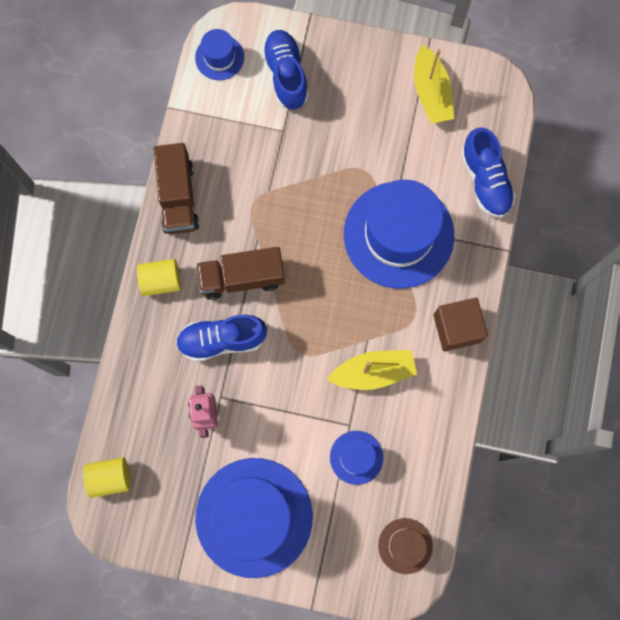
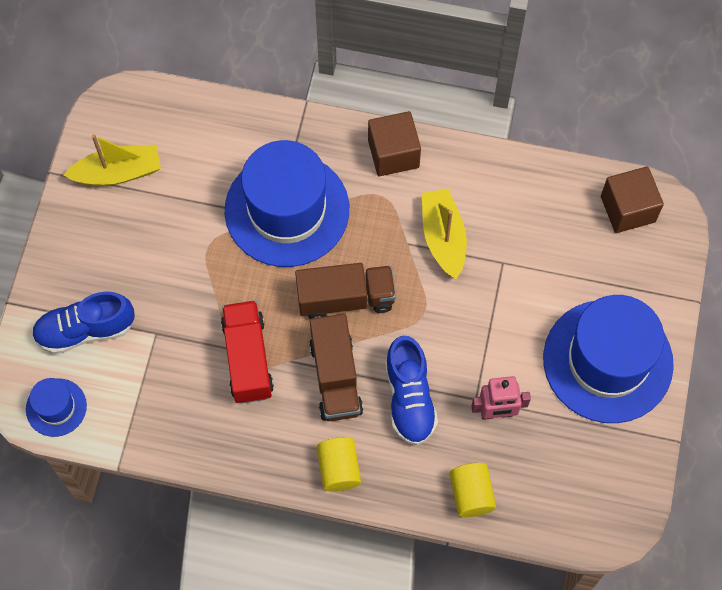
camera: 90 degrees left, 10 degrees down
(110, 477) = (573, 520): yellow cylinder -> yellow cylinder (471, 494)
(178, 197) = (235, 452): brown truck -> brown truck (345, 298)
(259, 205) = (248, 359): none -> red truck
(356, 457) = (537, 256): blue hat -> none
(405, 545) = (627, 209): brown hat -> brown cube
(485, 180) = (226, 121): blue shoe -> none

